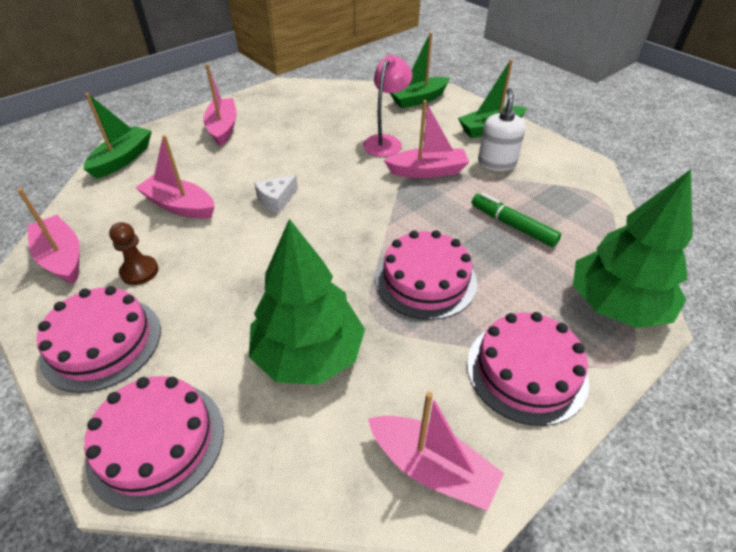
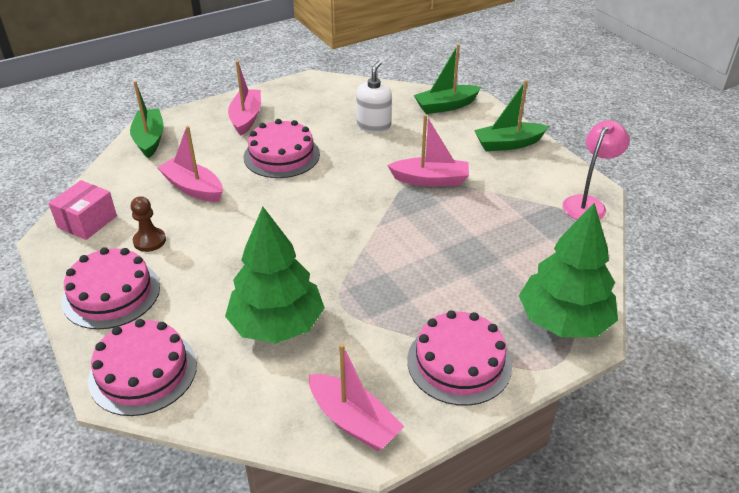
camera: 10 degrees right, 5 degrees down
(62, 258) = (87, 222): pink boat -> pink box
(123, 159) = (149, 139): green boat -> green boat turned 45 degrees counterclockwise
(276, 200) = (280, 192): white cheese -> none
(386, 141) = (399, 146): pink lamp -> pink lamp (588, 203)
(425, 280) = (396, 278): pink cake -> pink cake (281, 155)
(496, 163) = (502, 179): white soap dispenser -> white soap dispenser (373, 125)
(513, 225) = (494, 240): green marker -> none

